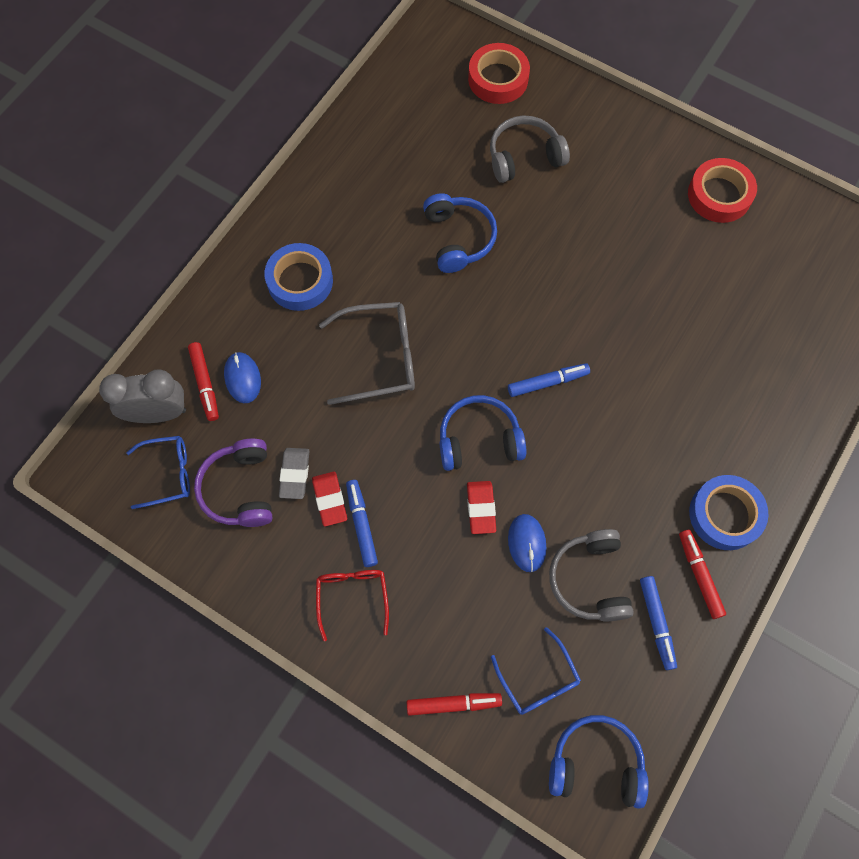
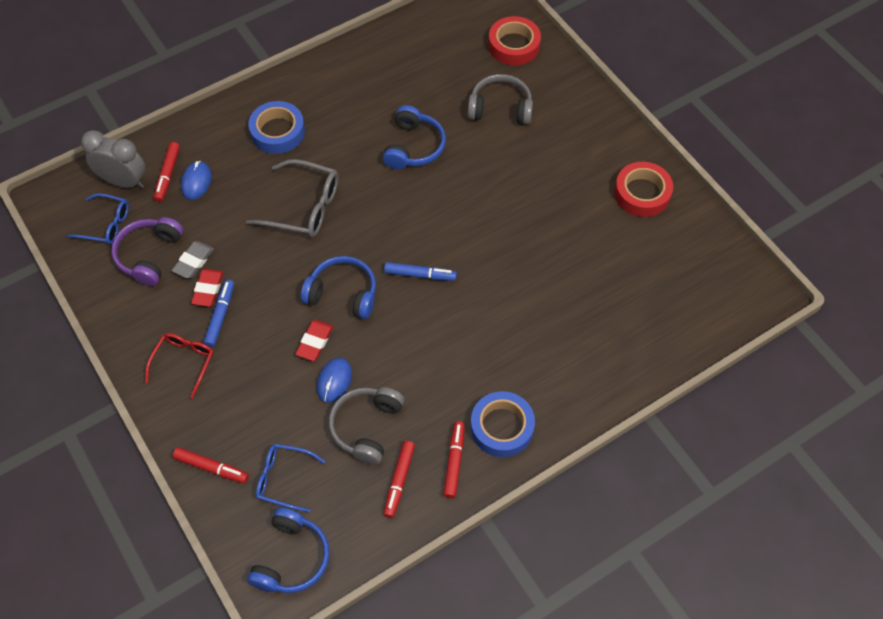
camera: 25 degrees right, 10 degrees down
(538, 679) = (284, 479): blue glasses -> blue glasses turned 105 degrees clockwise
(596, 763) = (291, 558): blue headphones -> blue headphones turned 75 degrees clockwise
(656, 623) = (399, 481): blue marker -> red marker

